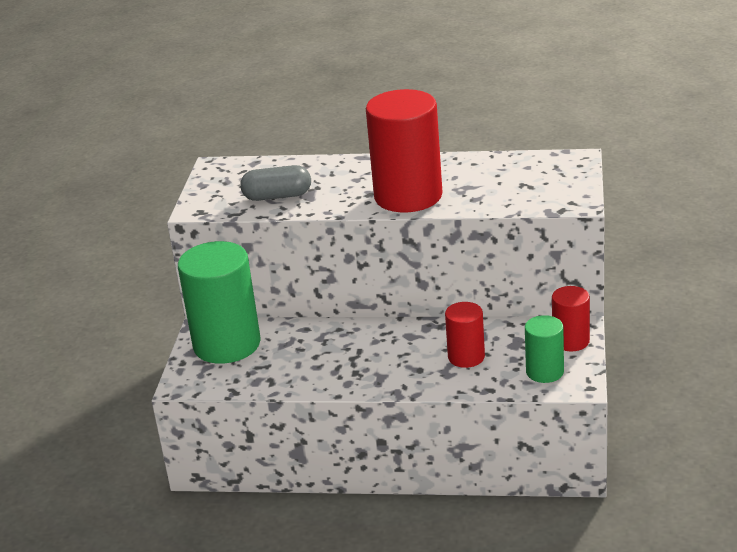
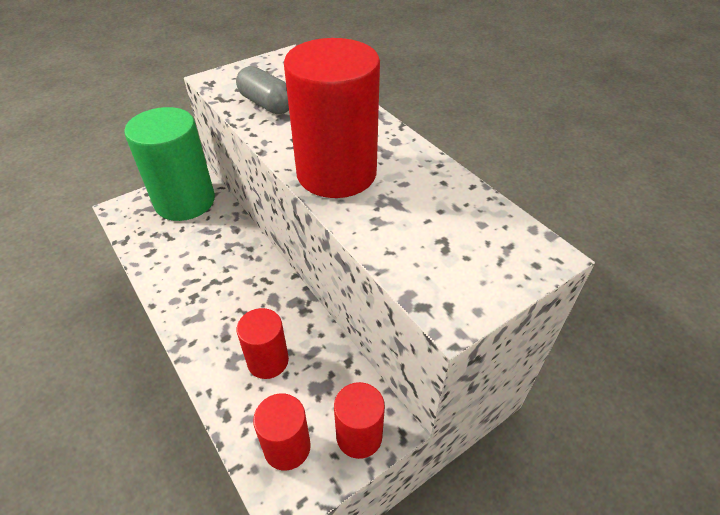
camera: 45 degrees right, 15 degrees up
(545, 372) = (287, 447): green cylinder -> red cylinder

